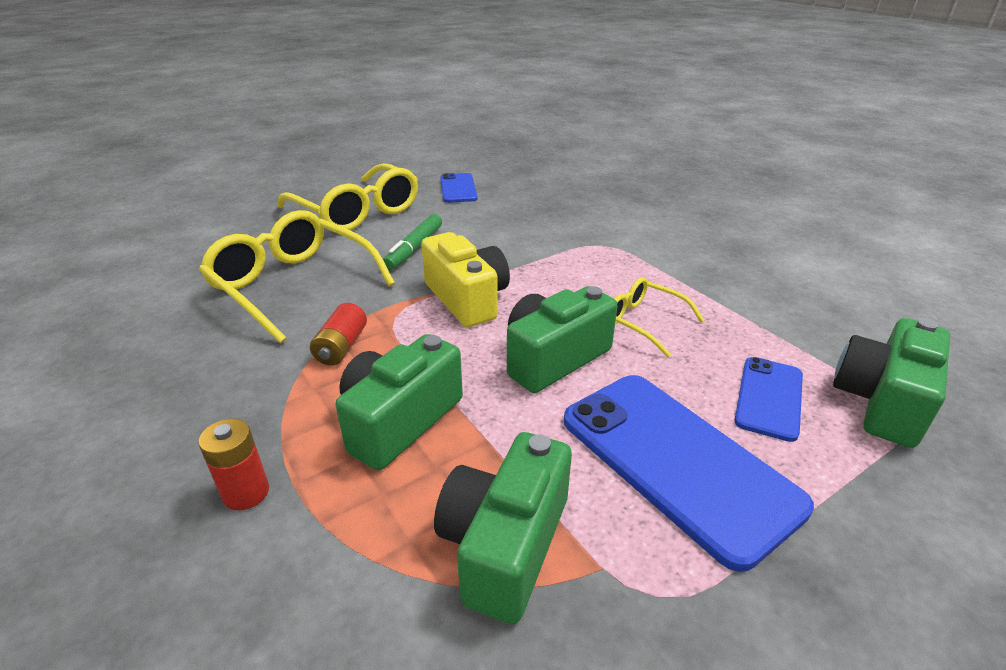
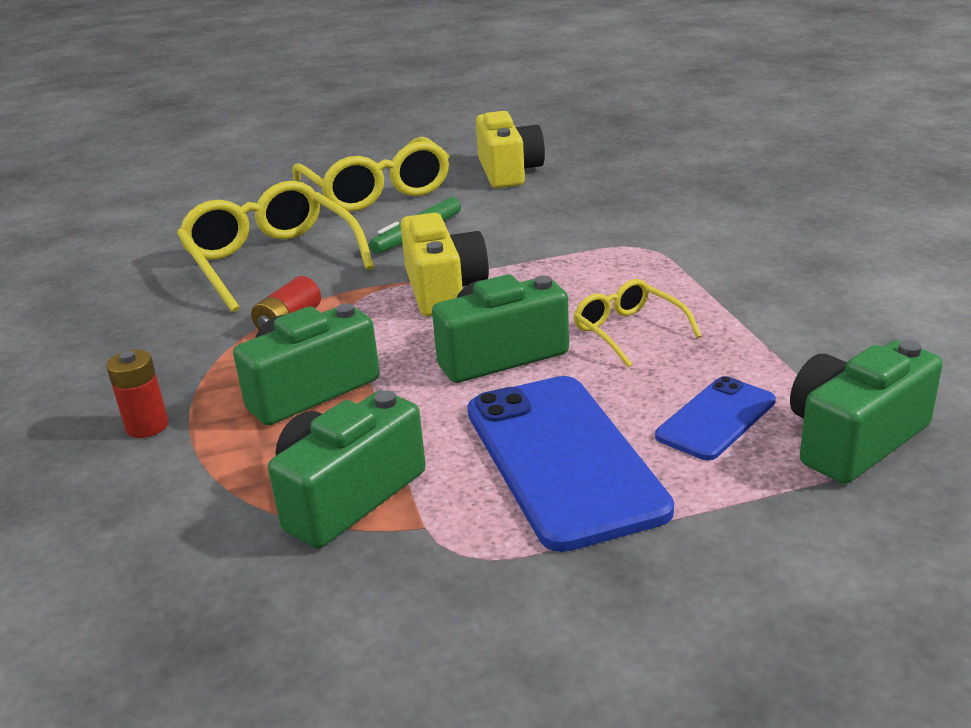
camera: 20 degrees right, 5 degrees down
(458, 188) = (508, 172): blue phone -> yellow camera

